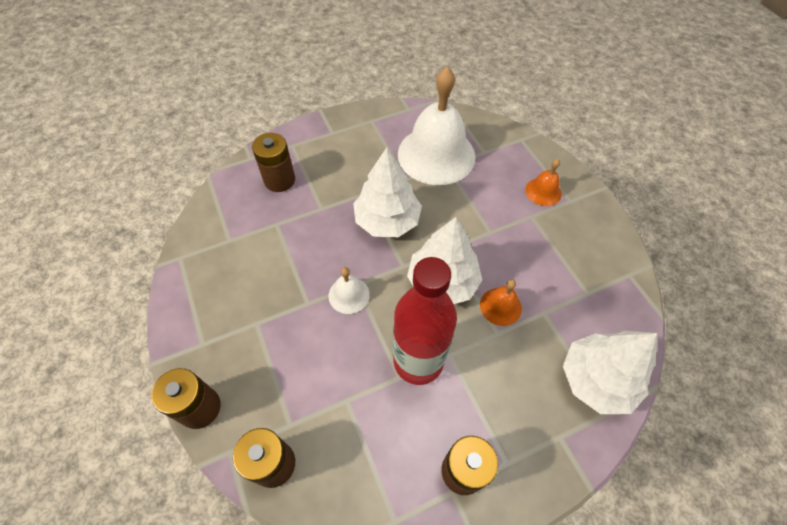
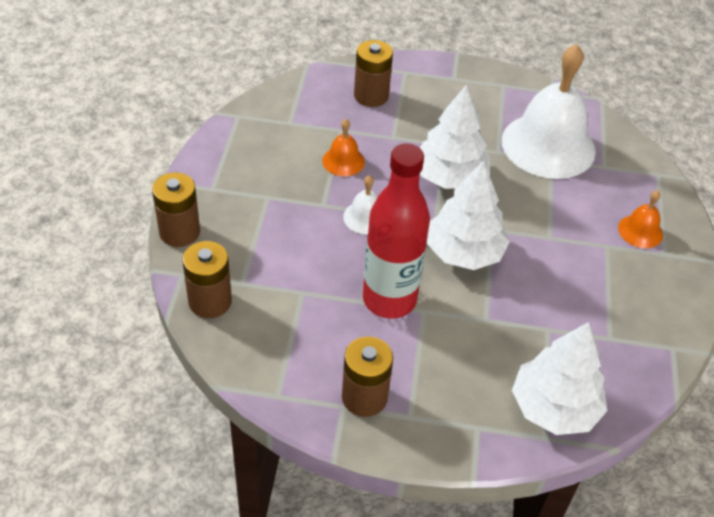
camera: 30 degrees right, 10 degrees down
(500, 306) = (506, 301): orange bell -> orange bell (343, 161)

